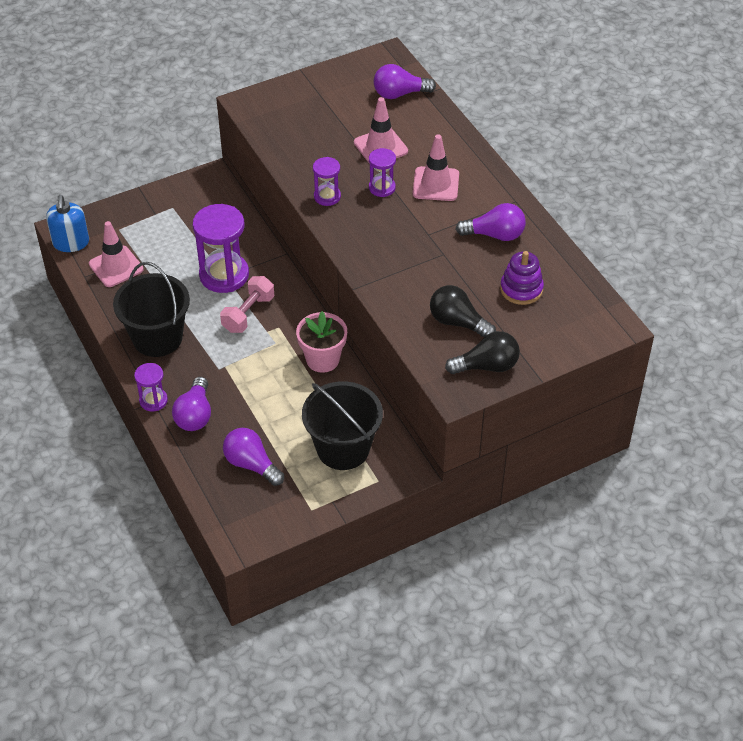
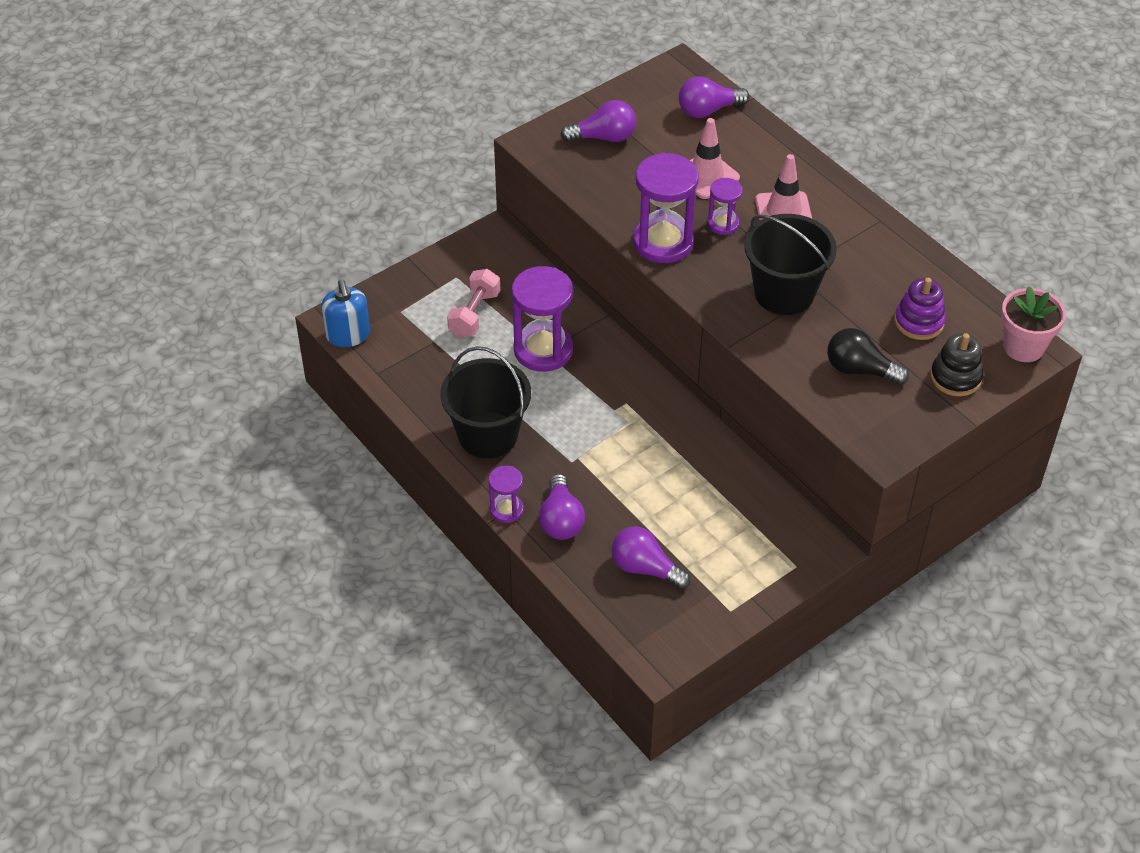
camera: 10 degrees left, 0 degrees up
(116, 267) = (411, 357): pink traffic cone -> none
(248, 314) = (586, 392): pink dumbbell -> pink dumbbell (474, 314)
(322, 359) = (689, 434): pink flower pot -> pink flower pot (1023, 347)
(327, 196) = (663, 242): purple hourglass -> purple hourglass, size x1.89
(343, 448) = (745, 534): black bucket -> black bucket (784, 293)
(487, 366) = (908, 416): black light bulb -> none
(495, 235) = (869, 263): purple light bulb -> purple light bulb (604, 137)
(538, 339) = (955, 377): none -> black stacking toy

